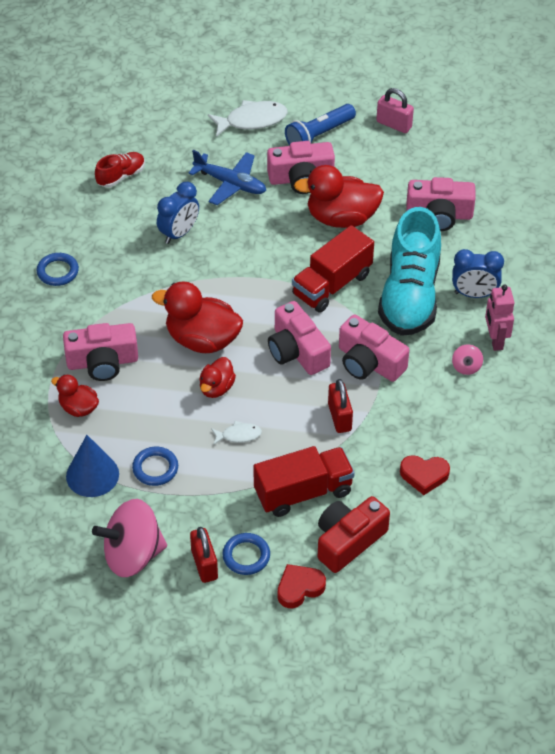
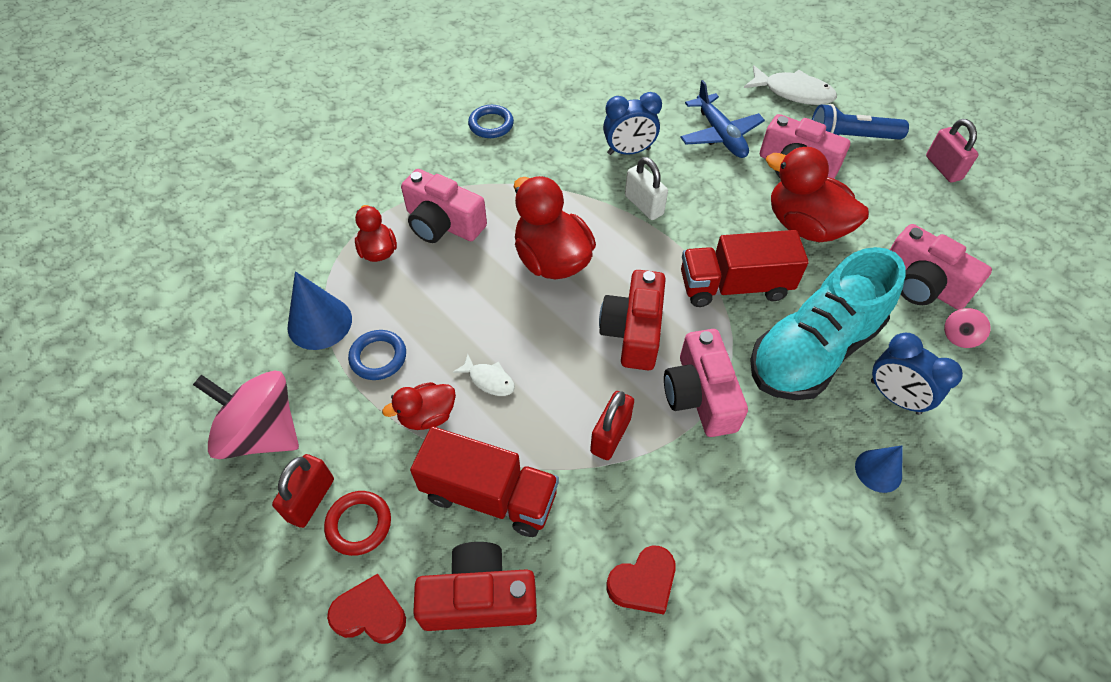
camera: 40 degrees right, 5 degrees up
(121, 176) = (626, 78): red shoe -> none
(216, 388) = (517, 316): red duck -> red duck (427, 416)
(226, 266) = (644, 205): none -> white padlock
(246, 556) = (359, 524): blue ring -> red ring
(297, 351) = (633, 331): pink camera -> red camera
(424, 475) = (643, 583): red heart -> red heart turned 75 degrees counterclockwise
(466, 367) = (813, 479): pink spinning top -> pink spinning top (959, 336)
(495, 340) = (878, 470): pink robot -> blue cone

